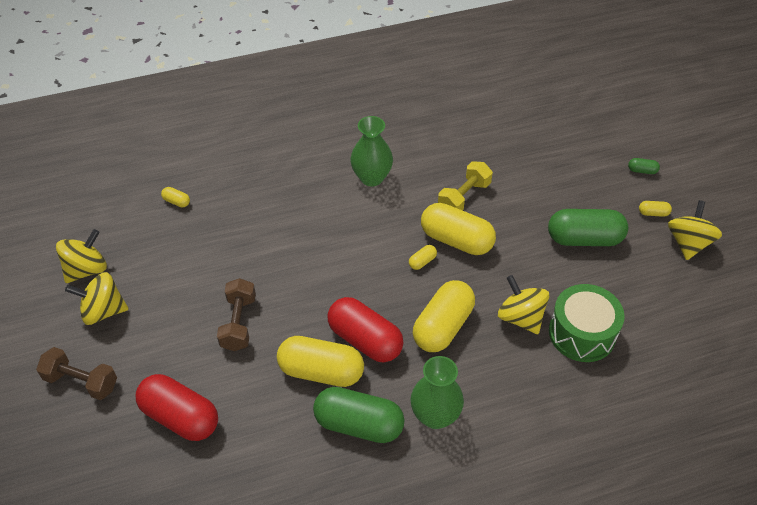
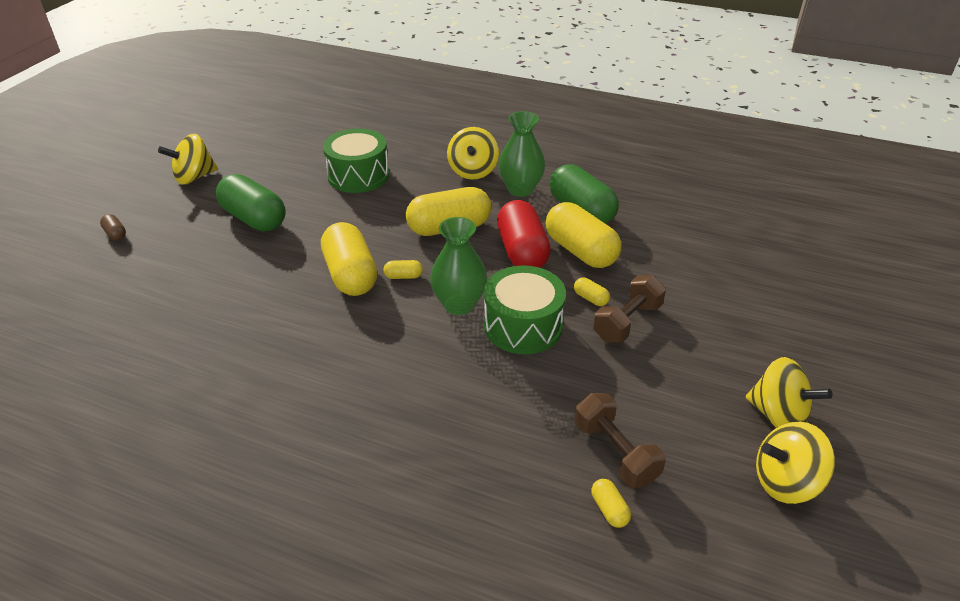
camera: 140 degrees left, 10 degrees down
(81, 382) = (825, 357): brown dumbbell -> brown dumbbell (615, 452)
(180, 417) = (730, 282): red capsule -> none
(306, 275) = (523, 326): none -> green drum
(371, 178) = (343, 382): green vase -> green vase (459, 304)
(464, 197) = (287, 305): yellow dumbbell -> none
(520, 317) = (384, 203): yellow spinning top -> yellow spinning top (473, 171)
(642, 171) = (115, 234): green capsule -> brown capsule
(653, 213) = (174, 205): yellow capsule -> yellow capsule (590, 298)

